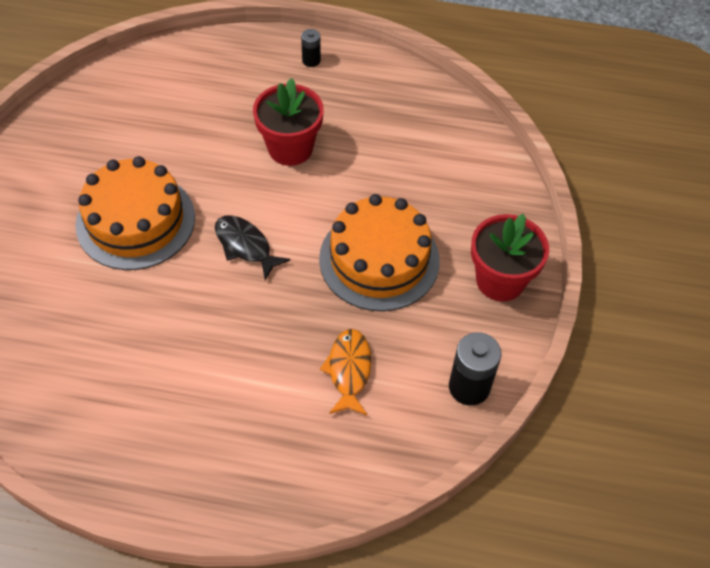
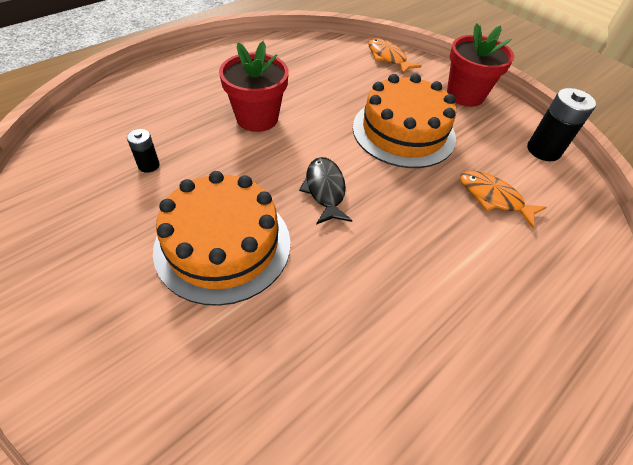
camera: 55 degrees left, 5 degrees down
(245, 246) = (325, 190): black fish -> black fish turned 90 degrees clockwise
(311, 60) = (191, 68): black battery -> black battery (149, 165)
(498, 183) = (388, 58): none -> orange fish

